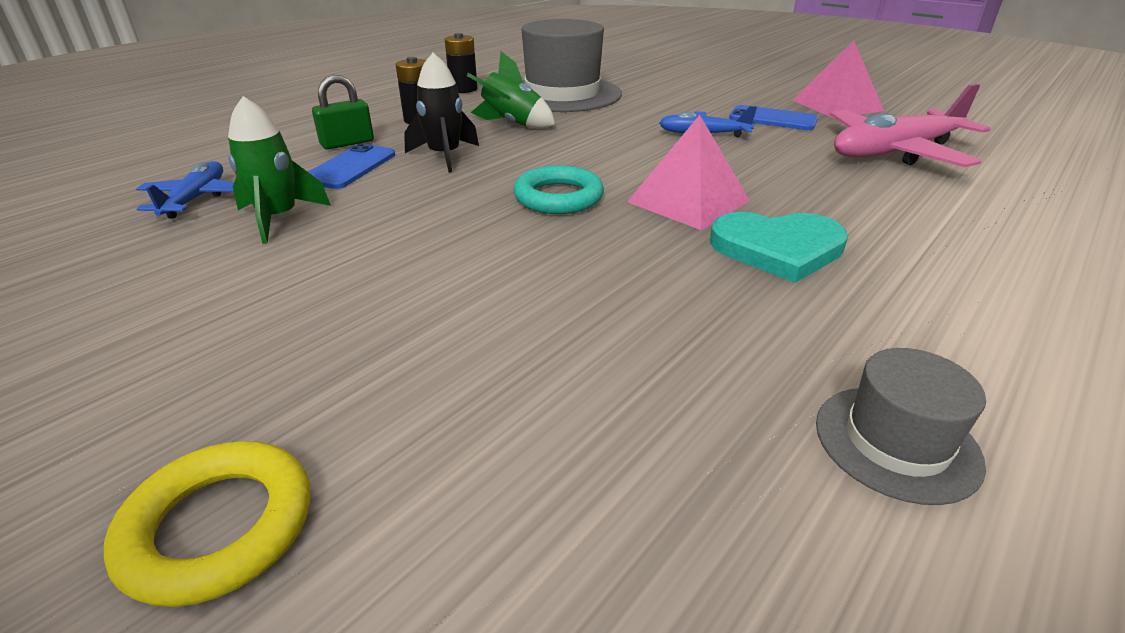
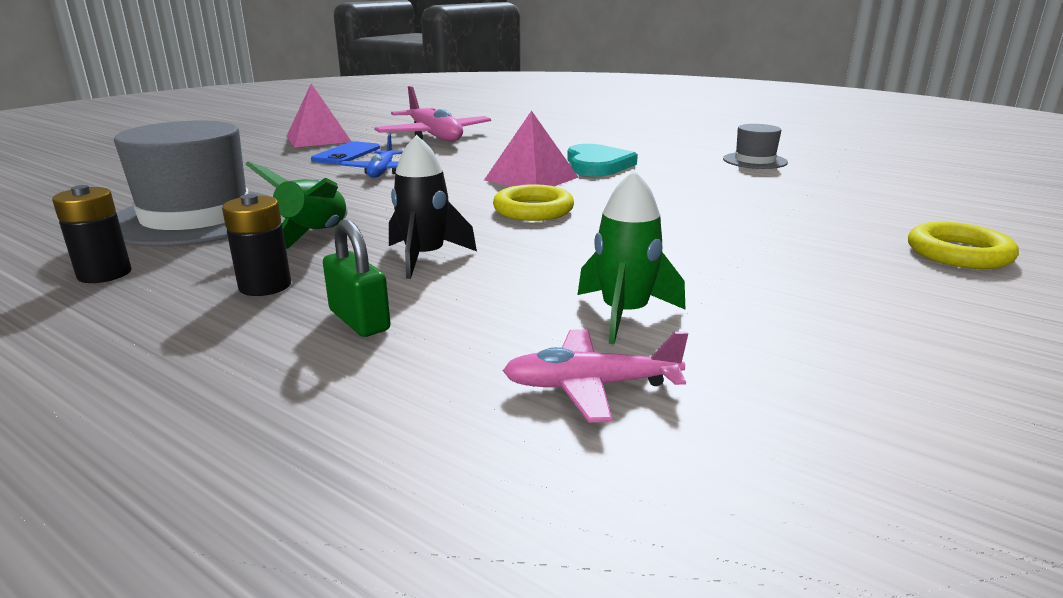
camera: 95 degrees left, 10 degrees down
(196, 199) = (590, 386): blue plane -> pink plane
(350, 167) = (460, 302): blue phone -> none
(558, 197) = (533, 210): turquoise ring -> yellow ring

